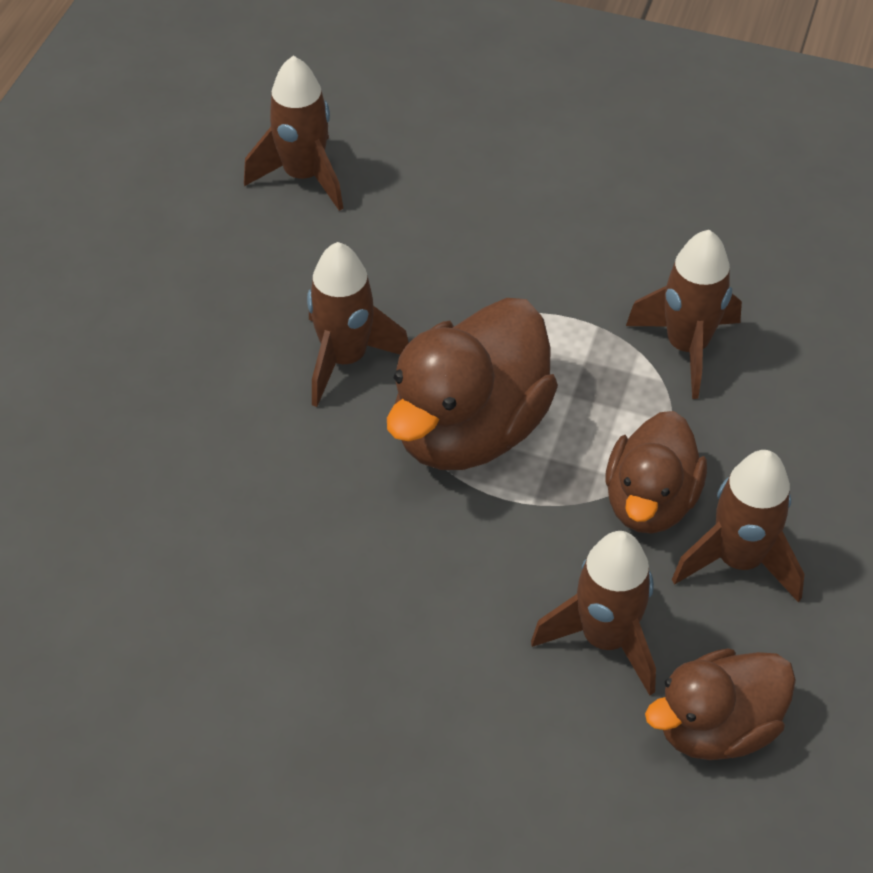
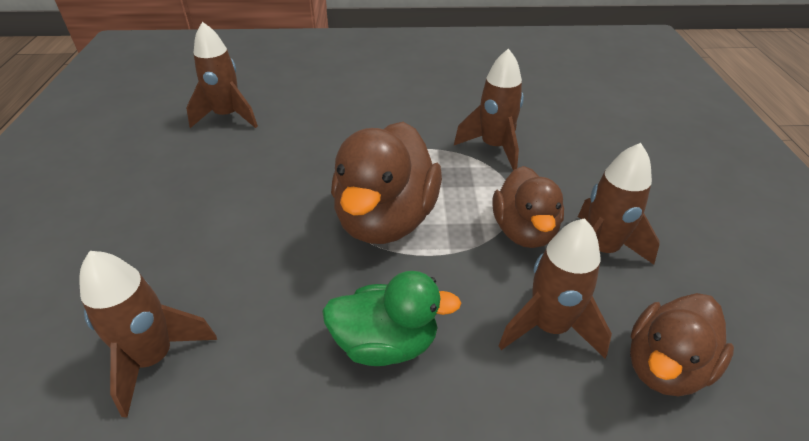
camera: 20 degrees left, 10 degrees down
(345, 359) = (286, 200): brown rocket -> brown rocket (154, 358)
(401, 597) = (386, 343): none -> green duck

